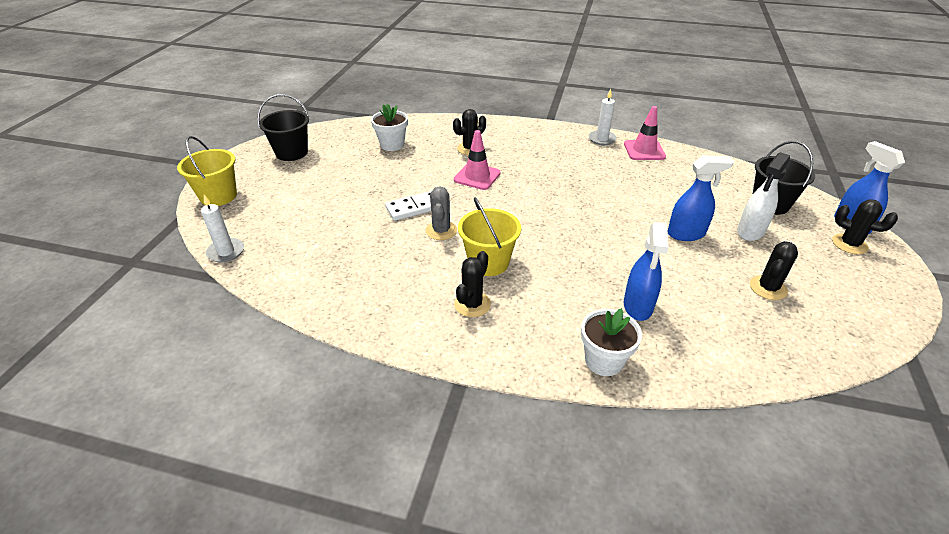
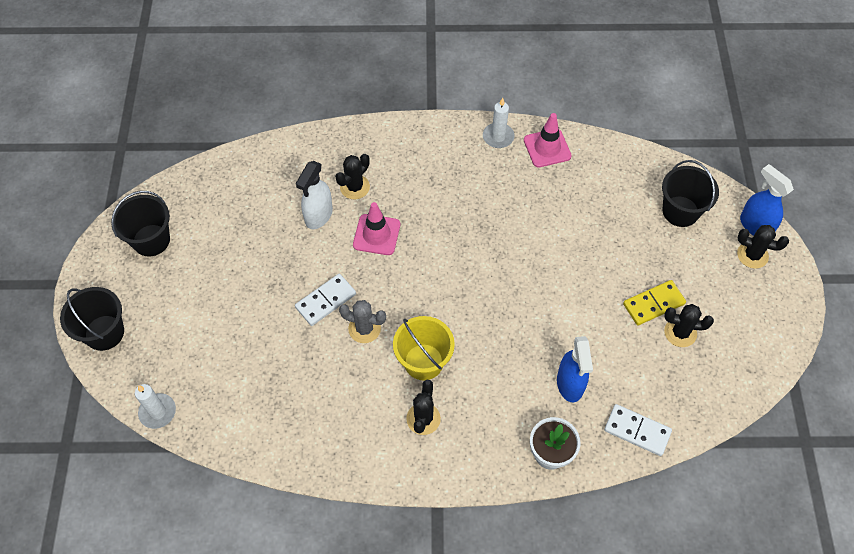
camera: 15 degrees left, 20 degrees up
(218, 196) = (104, 332): yellow bucket -> black bucket
(392, 145) = (263, 199): white flower pot -> none
(441, 230) = (364, 329): grey cactus -> grey cactus turned 60 degrees counterclockwise
(686, 234) = (603, 276): blue spray bottle -> none
(711, 361) = (637, 431): none -> white domino
(738, 261) = (653, 304): none -> yellow domino
(750, 232) = (663, 259): white spray bottle -> white spray bottle (318, 216)
(768, 288) = (680, 332): black cactus -> black cactus turned 75 degrees clockwise

